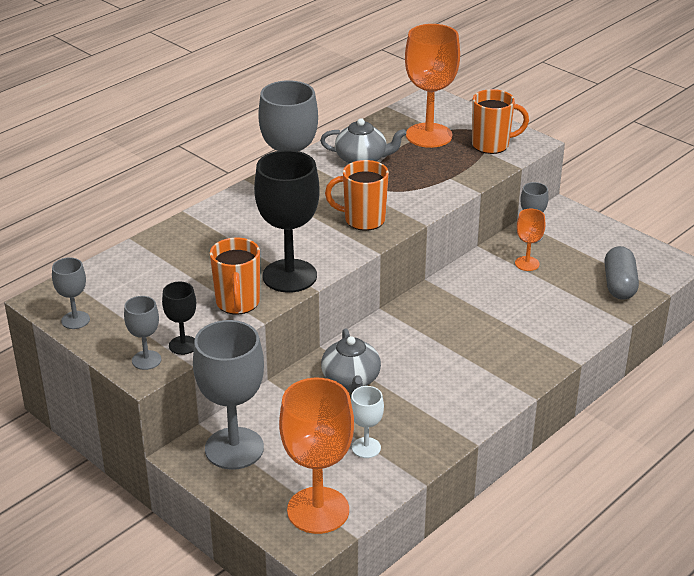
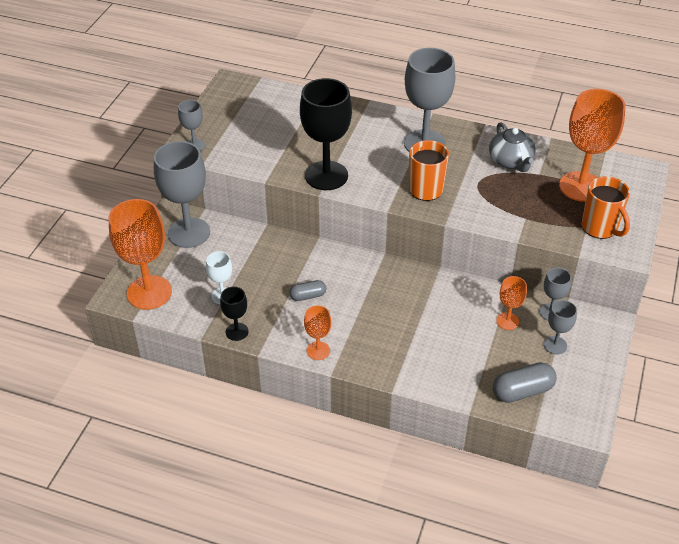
camera: 65 degrees right, 10 degrees up
(75, 320) = (217, 102): grey goblet -> grey goblet (555, 345)
(183, 345) = (218, 155): black goblet -> black goblet (237, 331)
(238, 303) = (278, 163): orange mug -> none
(351, 380) = (291, 264): grey teapot -> none
(410, 381) = (308, 296): none -> grey capsule
(496, 397) = (318, 350): none -> orange goblet

